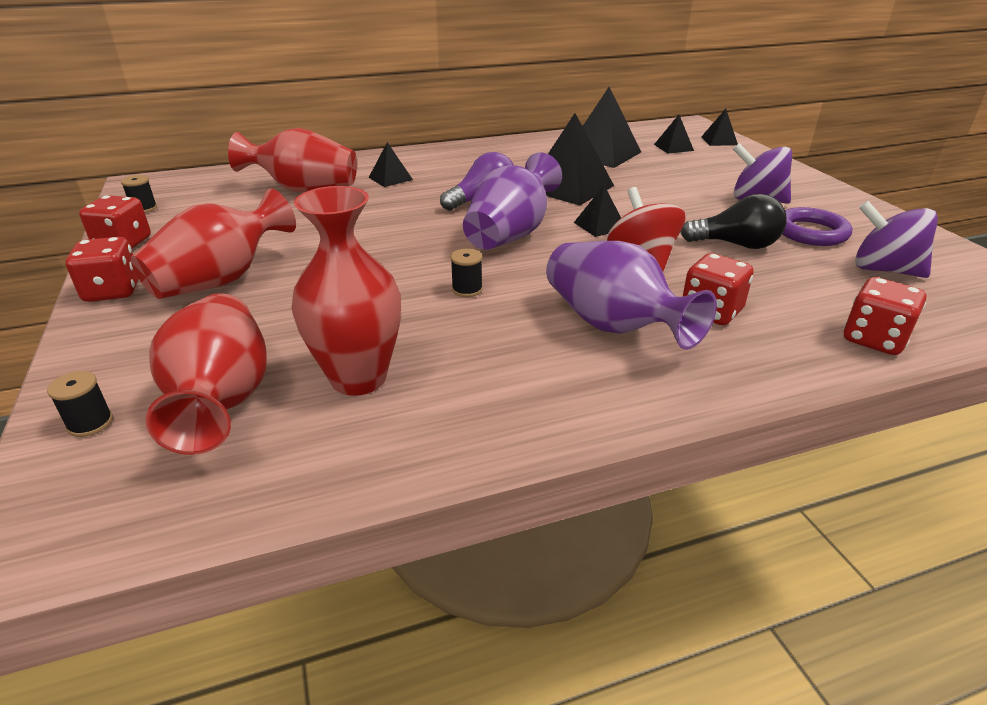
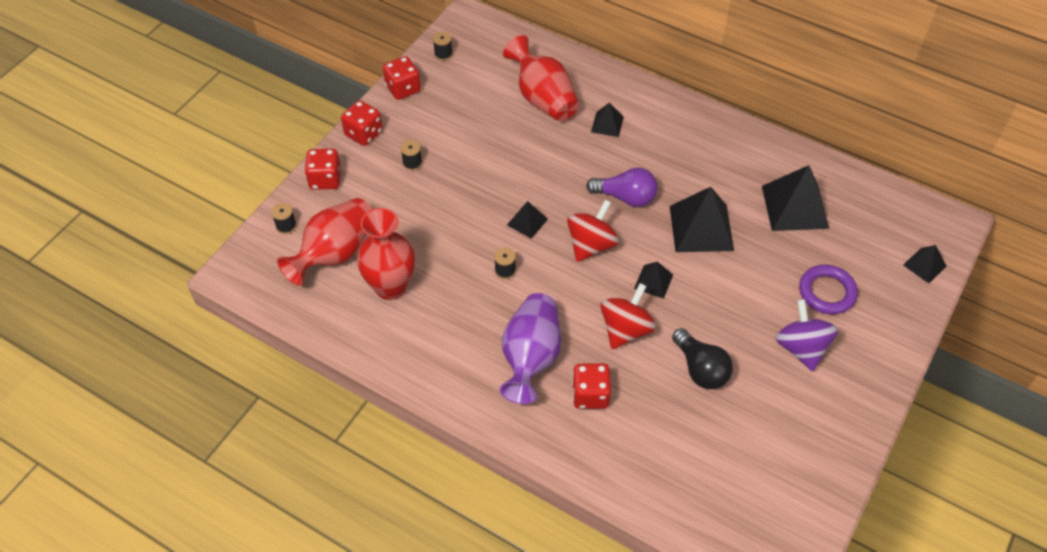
camera: 50 degrees right, 20 degrees up
(221, 280) = (412, 163): red vase -> black spool
(510, 234) = (591, 245): purple vase -> red spinning top
(673, 147) = (867, 243): black pyramid -> black pyramid (527, 222)
(810, 232) = (769, 403): purple ring -> purple ring (827, 292)
(874, 339) = (632, 485): red dice -> red dice (325, 179)
(884, 270) = (743, 465): purple spinning top -> none

